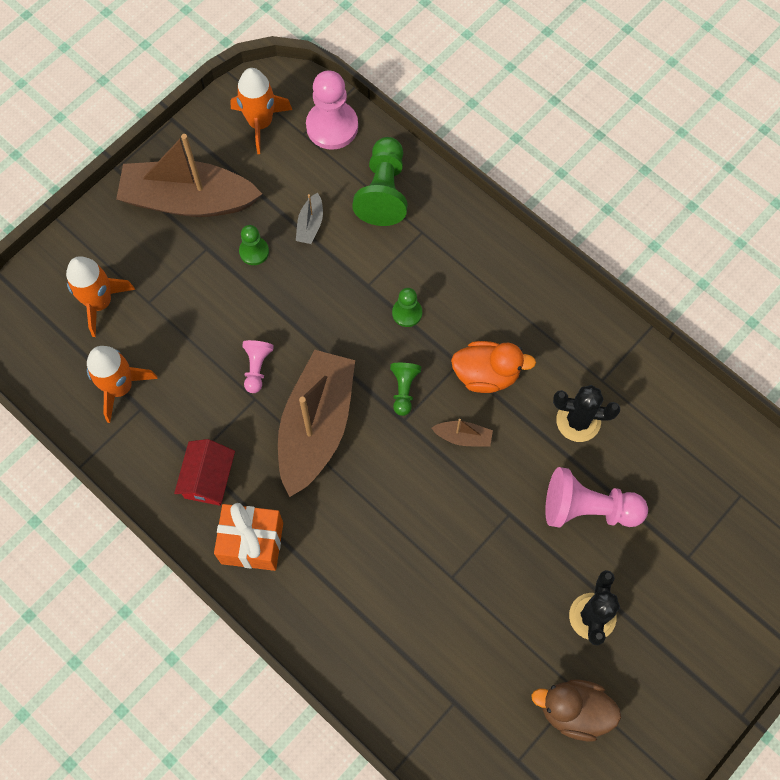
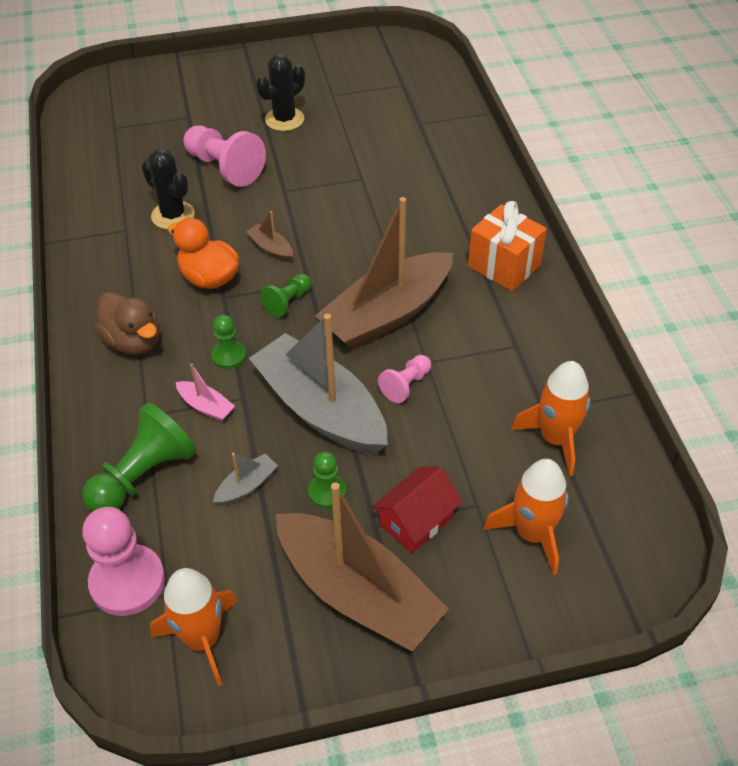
camera: 145 degrees left, 20 degrees down
(208, 478) = (513, 325): red house -> red house (416, 521)
(304, 310) = (321, 409): none -> grey boat
(387, 263) = (206, 406): none -> pink boat
(574, 711) = (344, 88): brown duck -> brown duck (133, 341)

